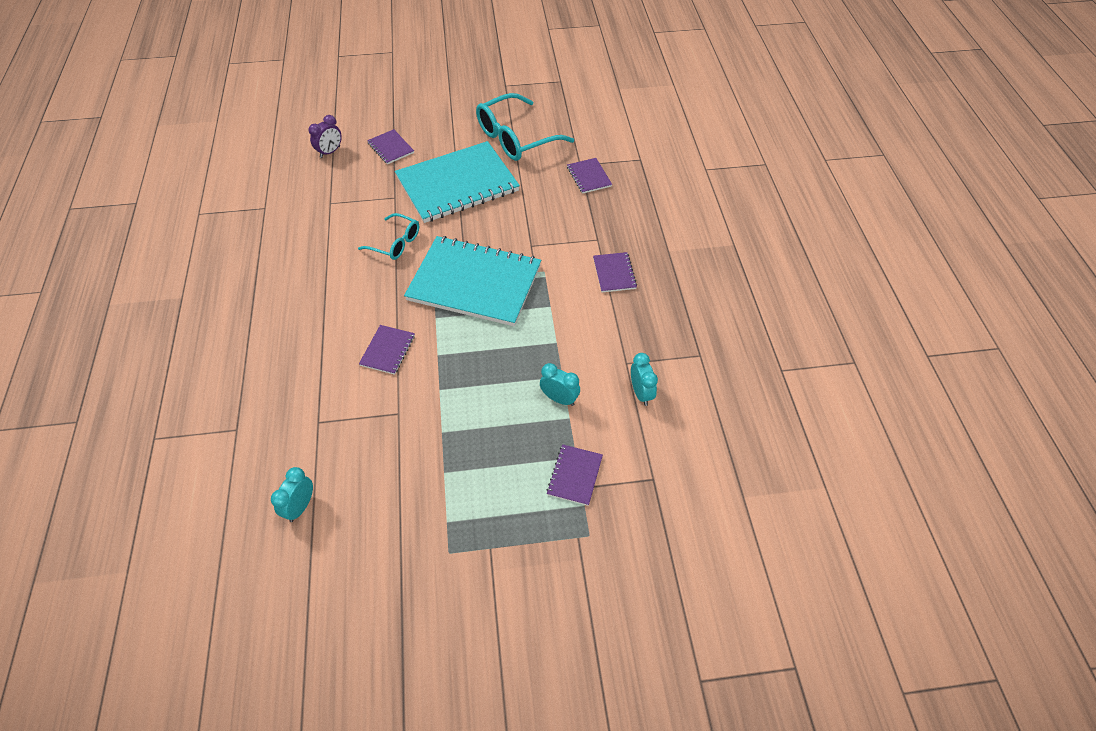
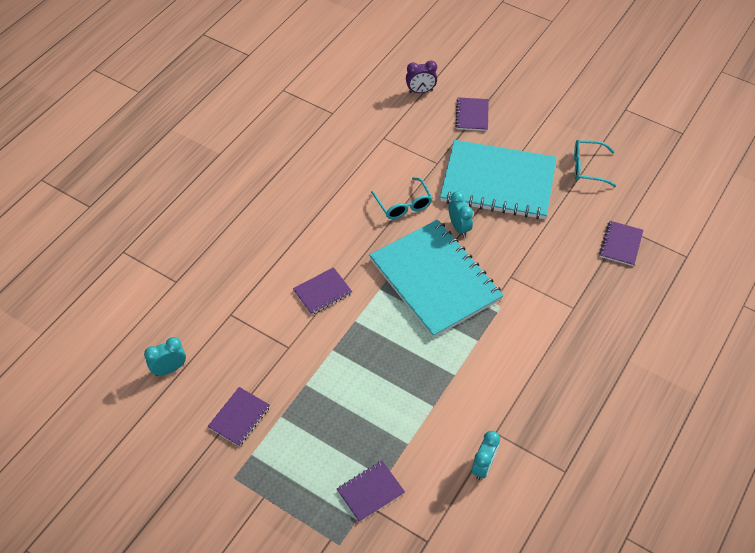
camera: 40 degrees right, 0 degrees up
(515, 138) = (587, 167): turquoise glasses -> turquoise glasses, size x0.57
(559, 399) = (414, 423): turquoise clock -> turquoise clock (459, 227)
(614, 273) = (559, 348): purple notebook -> purple notebook (239, 417)

